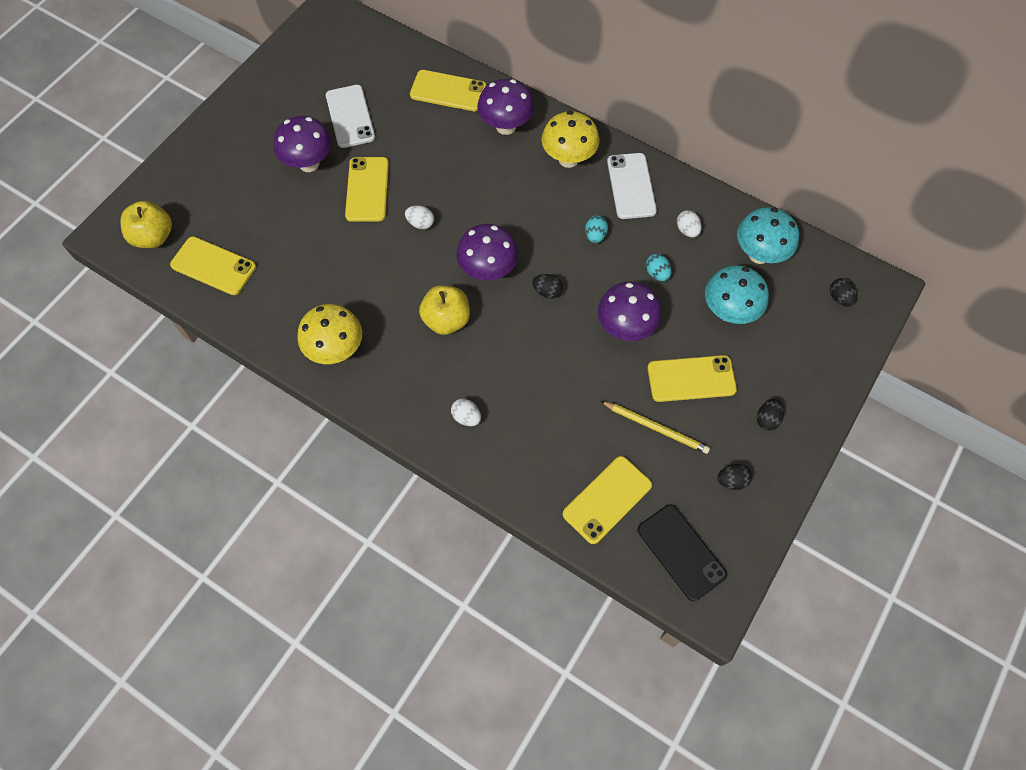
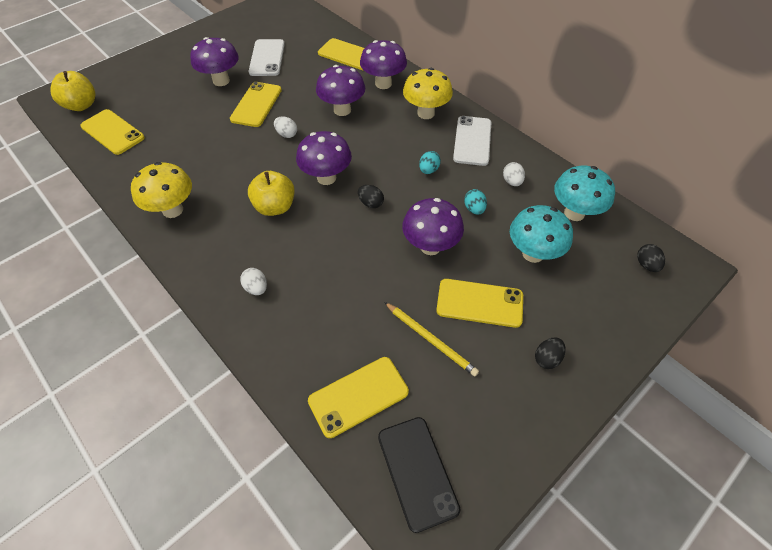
camera: 15 degrees right, 10 degrees down
(471, 175) = (342, 110): none -> purple mushroom
(731, 481) = (493, 410): black egg -> none

